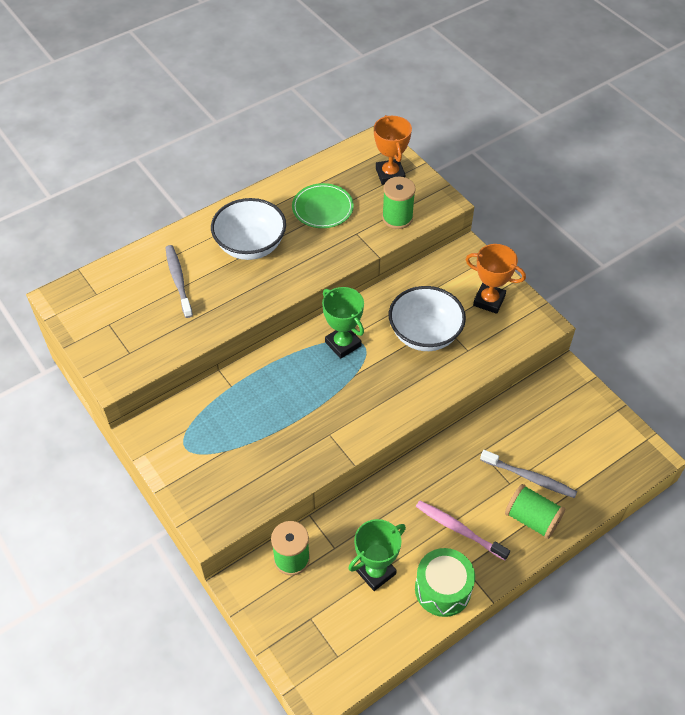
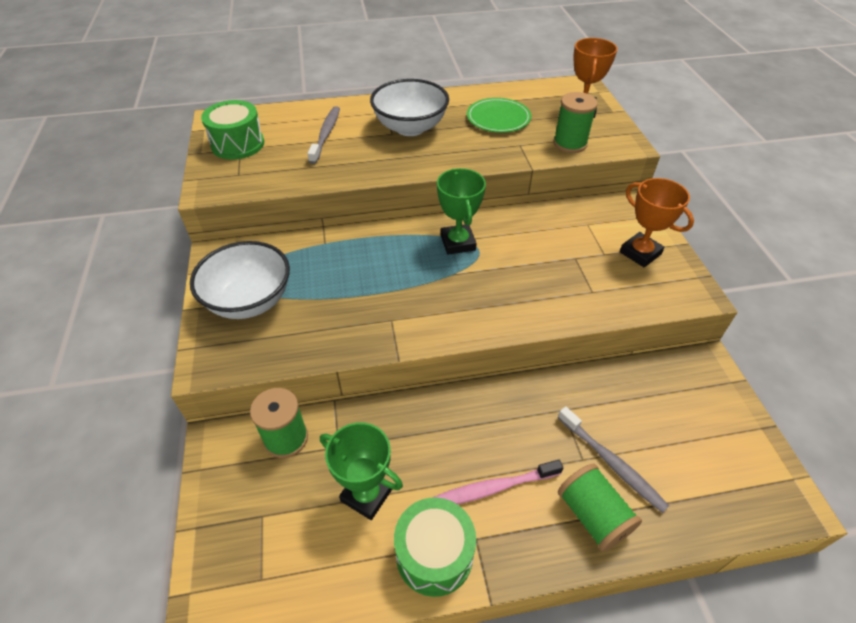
camera: 25 degrees right, 5 degrees down
(103, 320) = (238, 144): none -> green drum
(375, 572) = (366, 495): green trophy -> green trophy turned 45 degrees clockwise
(425, 334) = (550, 261): white bowl -> white bowl (249, 301)
(459, 529) = (492, 488): pink toothbrush -> pink toothbrush turned 75 degrees counterclockwise

